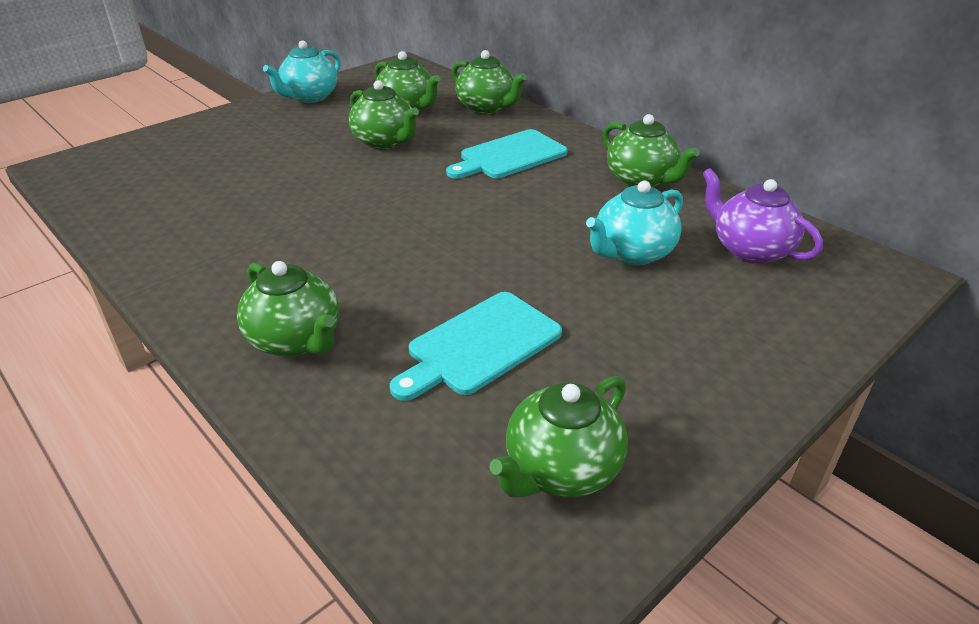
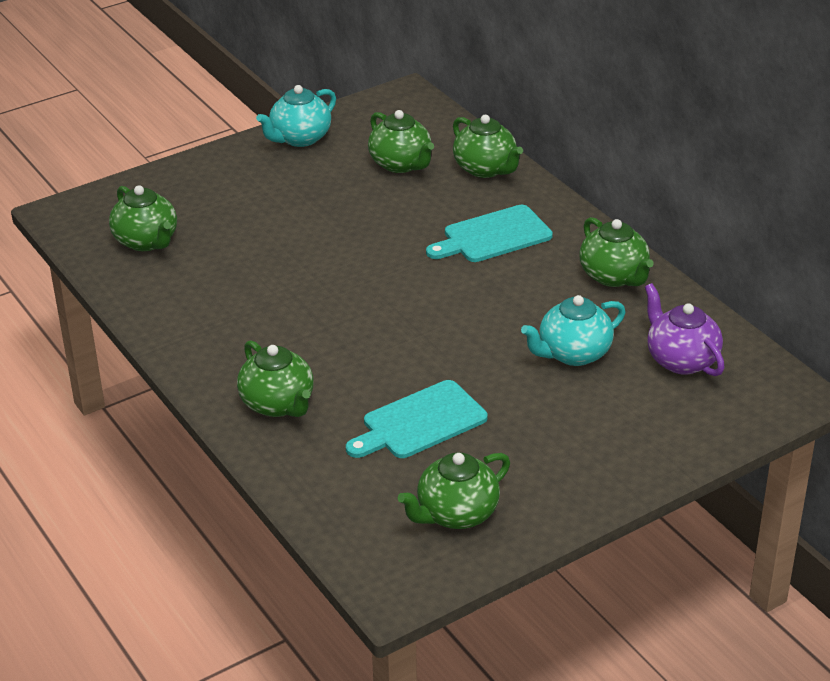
camera: 10 degrees right, 0 degrees up
(385, 142) = (372, 208): green teapot -> green teapot (146, 241)

